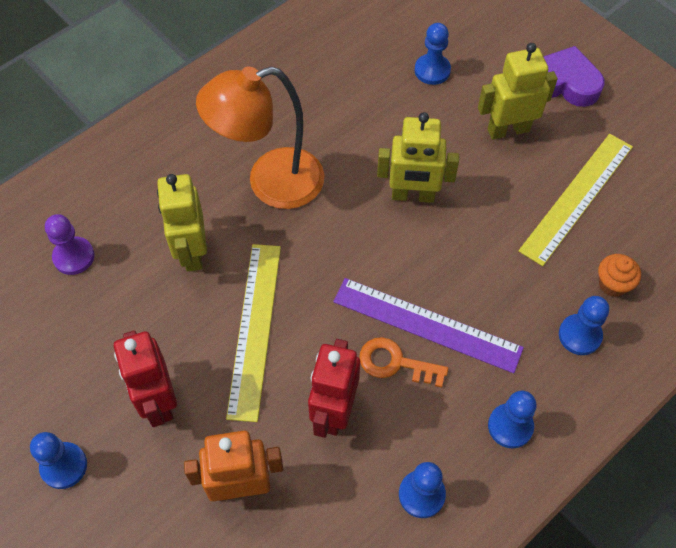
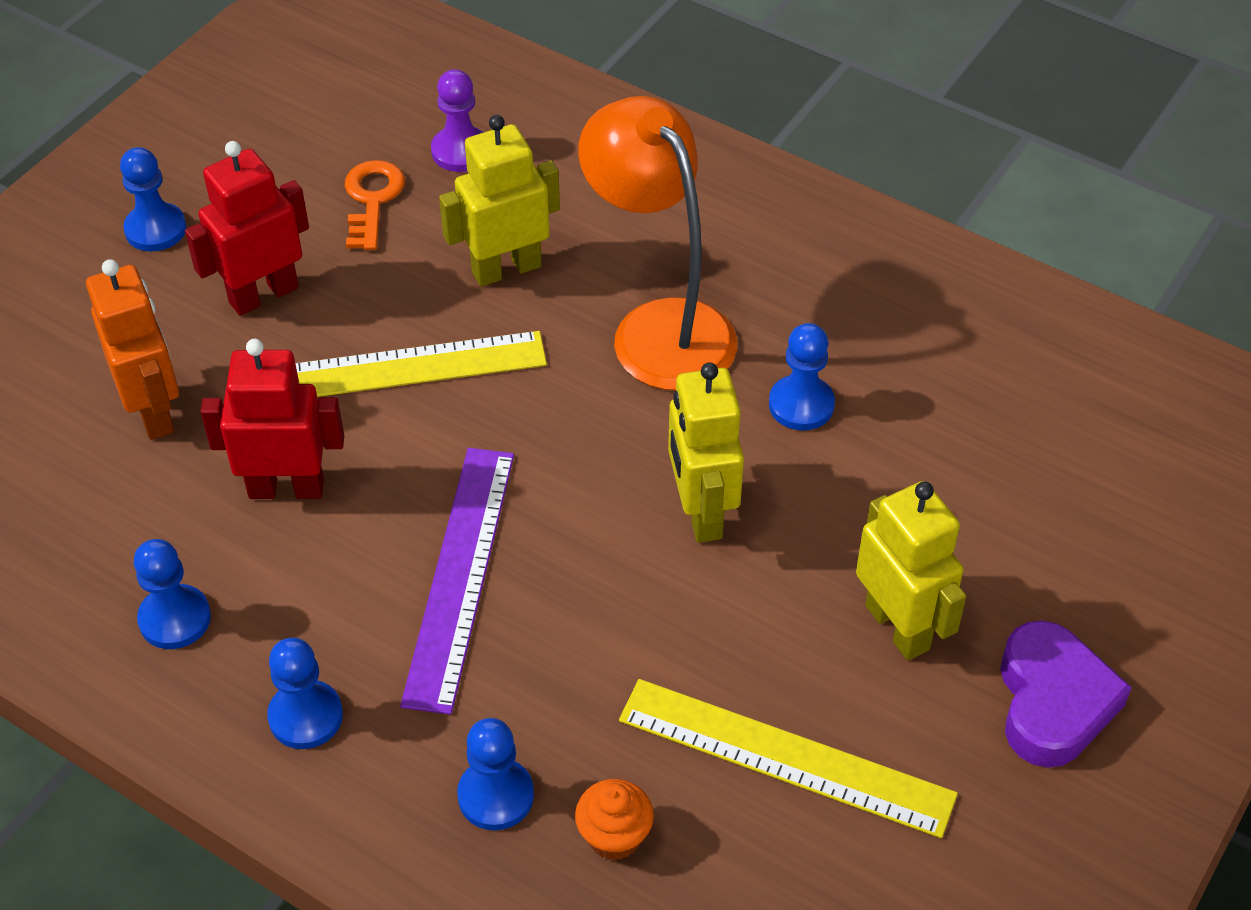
camera: 75 degrees right, 10 degrees down
(395, 363) = (382, 547): orange key -> orange key (372, 200)
(432, 70) = (985, 491): blue pawn -> blue pawn (801, 405)

